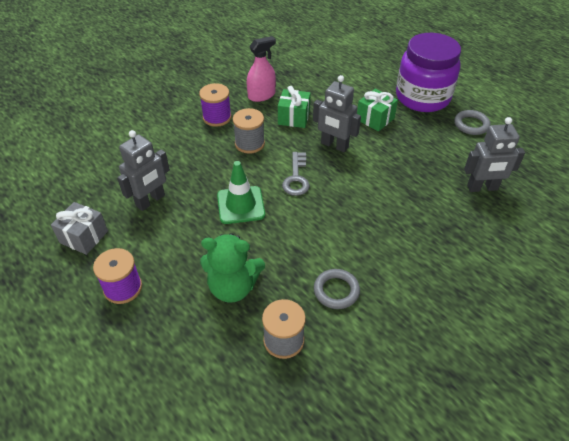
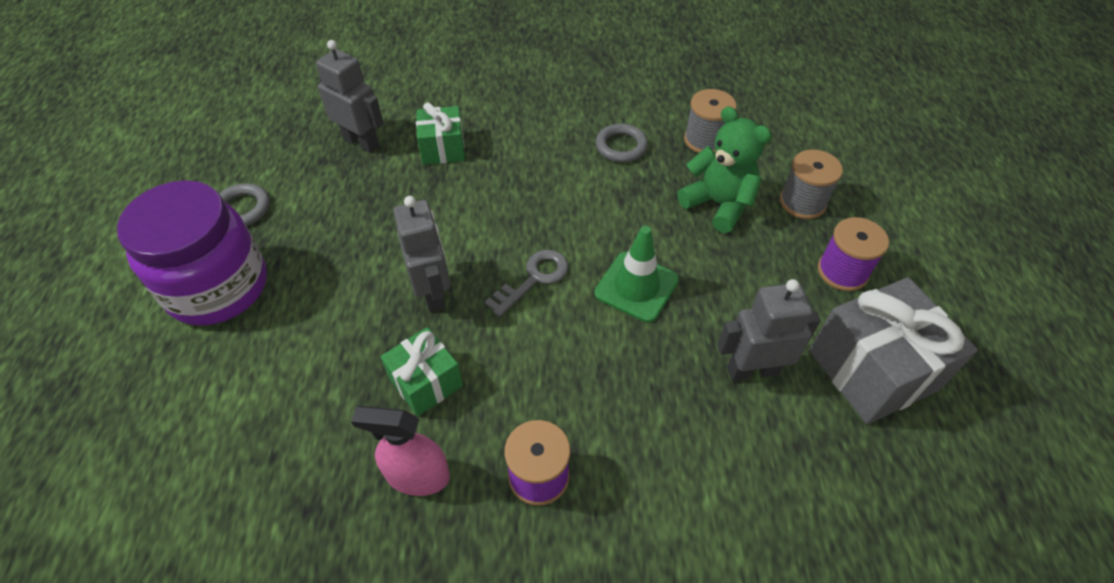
camera: 140 degrees left, 5 degrees up
(84, 237) = (872, 370): grey gift -> grey gift, size x1.72
(249, 143) = (538, 378): grey spool -> grey spool (802, 202)
(375, 119) = (328, 297): green gift -> green gift (443, 149)

